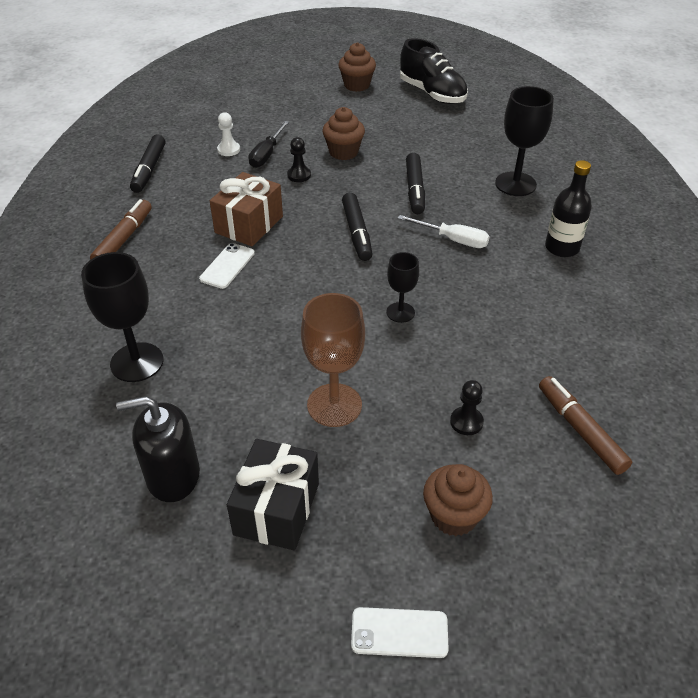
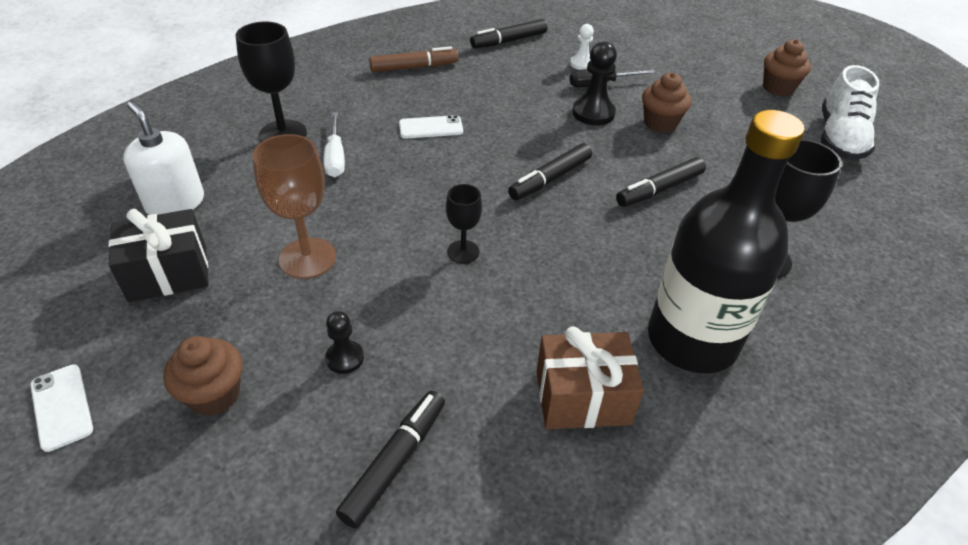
camera: 55 degrees right, 0 degrees up
(173, 476) = (175, 203): black soap dispenser -> white soap dispenser
(249, 224) = (494, 116): brown gift -> brown gift (582, 397)
(299, 175) = (593, 113): black pawn -> black pawn, size x1.66
(432, 94) = (839, 138): black shoe -> white shoe
(453, 240) = (609, 246): white screwdriver -> white screwdriver (335, 157)
(562, 248) = (692, 340): black bottle -> black bottle, size x1.94
(580, 430) = (395, 462): brown marker -> black marker

